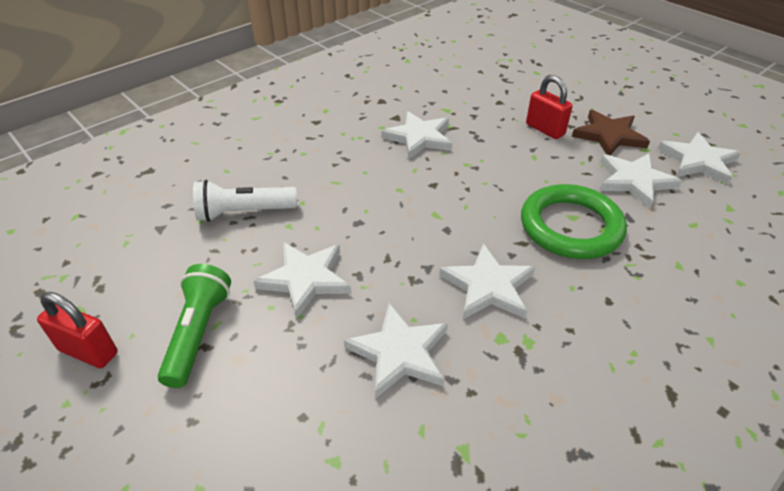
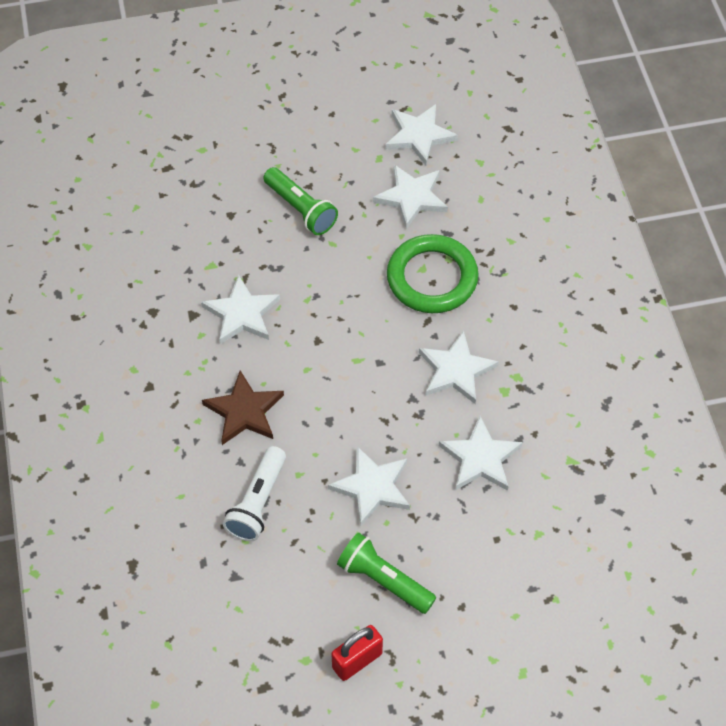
camera: 60 degrees left, 15 degrees up
(545, 129) = (300, 209): red padlock -> green flashlight
(609, 136) = (344, 169): brown star -> brown star (244, 411)

